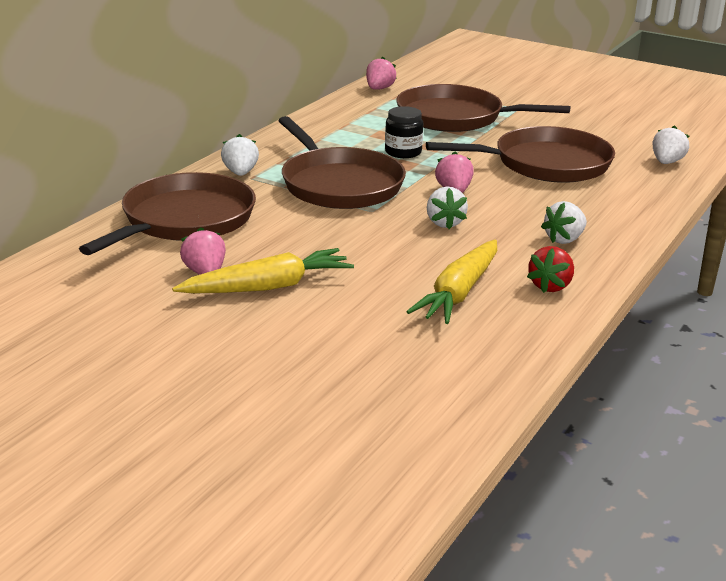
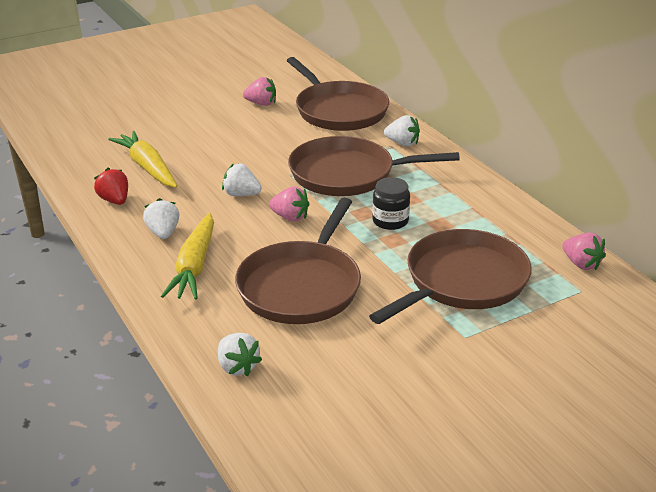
camera: 120 degrees right, 5 degrees up
(268, 287) = (225, 116): yellow carrot -> yellow carrot (194, 266)

